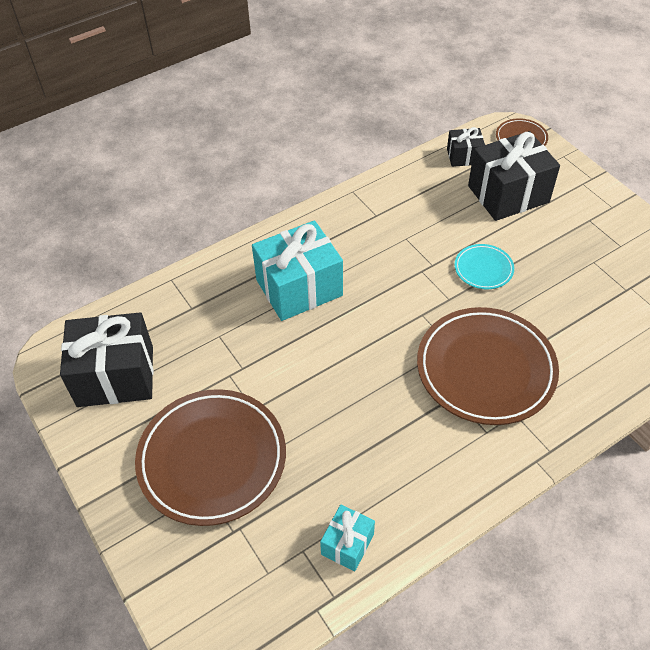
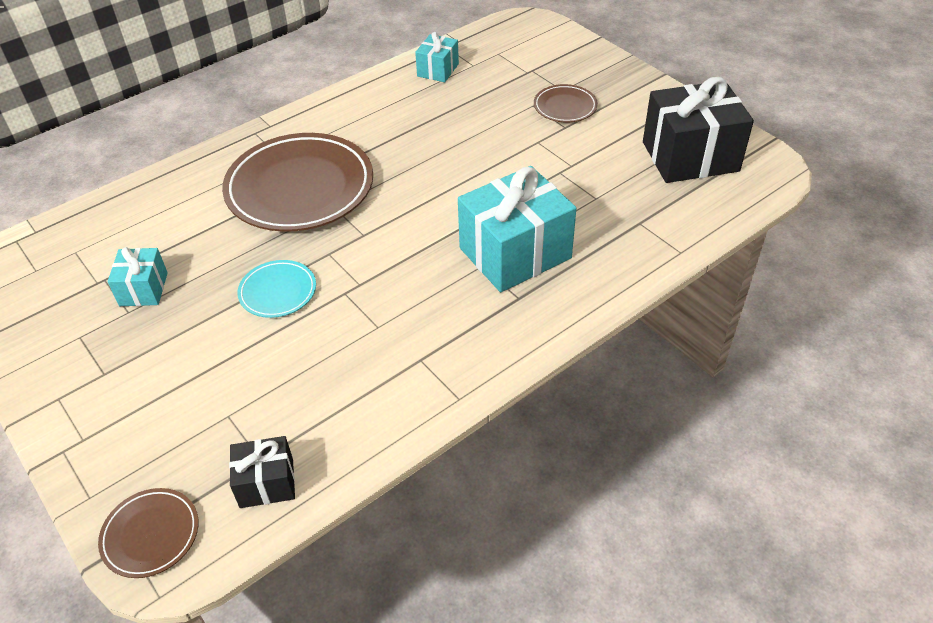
camera: 175 degrees right, 5 degrees down
(212, 459) = (565, 107): brown plate -> brown plate, size x0.47
(508, 194) = (211, 410): black gift -> none
(590, 279) = (143, 289): none -> turquoise gift

